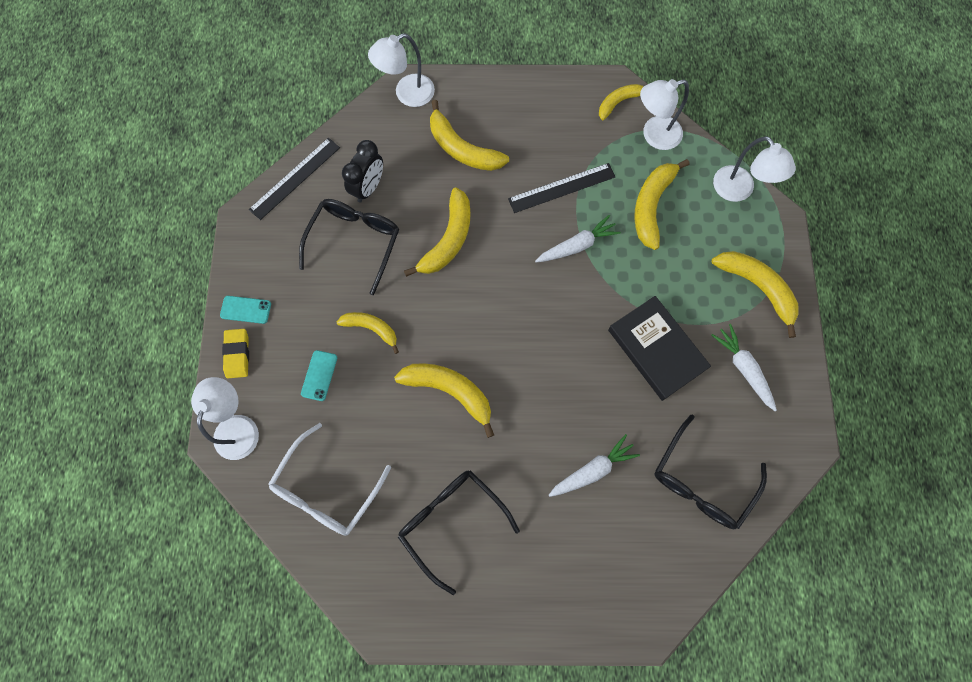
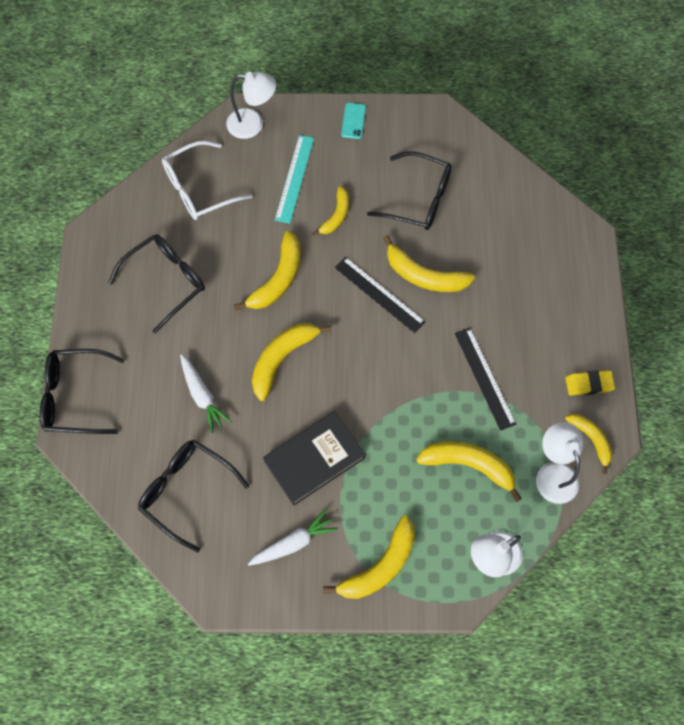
camera: 90 degrees right, 5 degrees down
(237, 354) = (314, 118): yellow eraser -> yellow eraser (588, 384)
(295, 178) = (480, 148): black ruler -> black ruler (379, 294)
(319, 375) = (294, 178): turquoise phone -> turquoise ruler
(326, 489) = (199, 189): white glasses -> white glasses turned 60 degrees counterclockwise
(368, 187) = (474, 207): black clock -> none
(407, 94) = (579, 236): white lamp -> none
(462, 148) = (522, 287): yellow banana -> yellow banana (282, 359)
(577, 245) = (422, 390): white carrot -> none
(600, 622) = (75, 396): none -> black glasses

